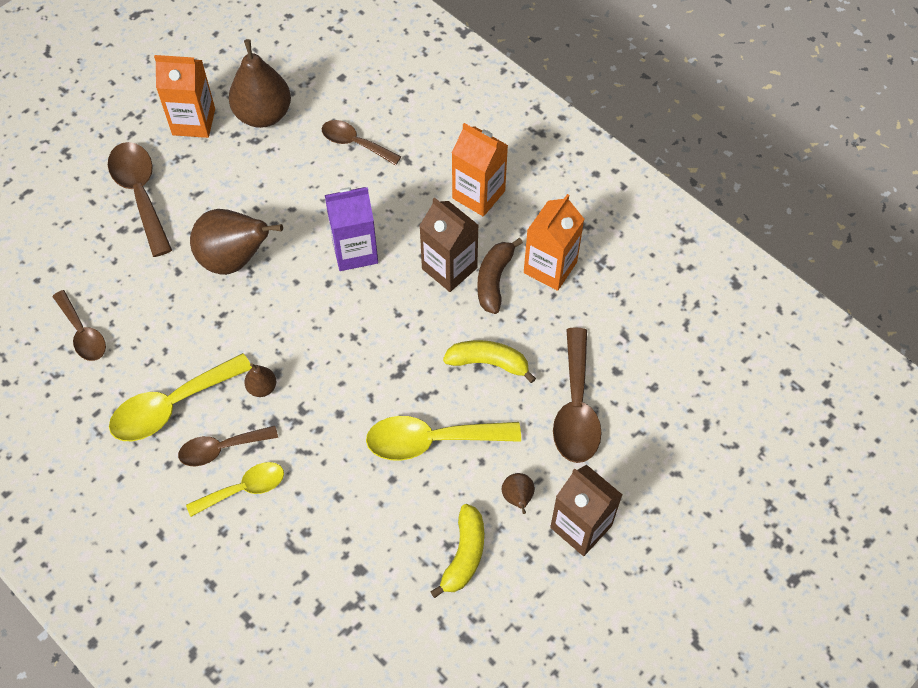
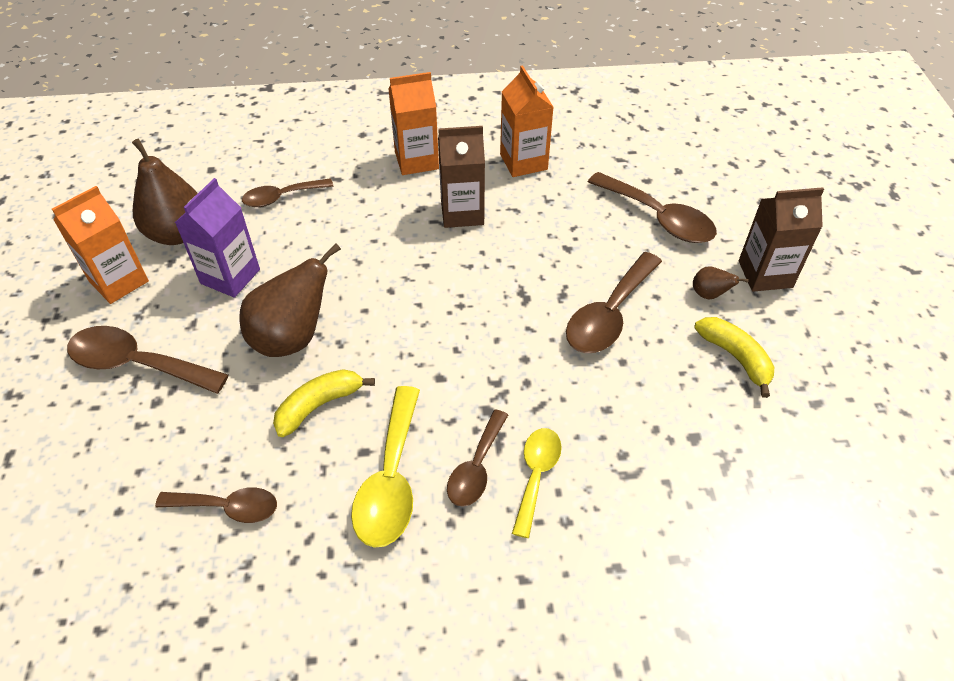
camera: 50 degrees left, 10 degrees down
(262, 387) = (444, 397): brown pear -> none
(355, 251) = (380, 256): purple carton -> purple carton (230, 276)
(431, 440) = (609, 315): yellow spoon -> brown spoon
(488, 363) = (571, 240): yellow banana -> yellow banana (319, 405)
(494, 280) = (501, 195): brown banana -> none

